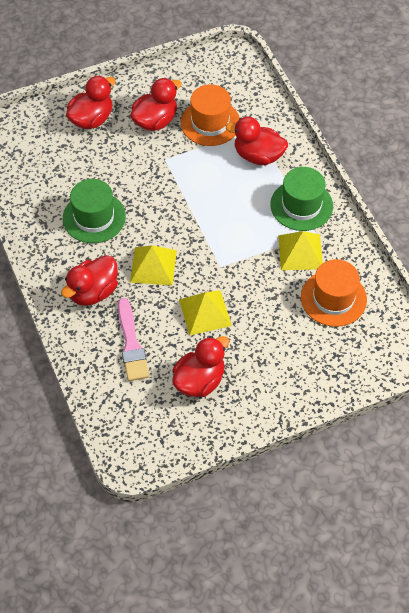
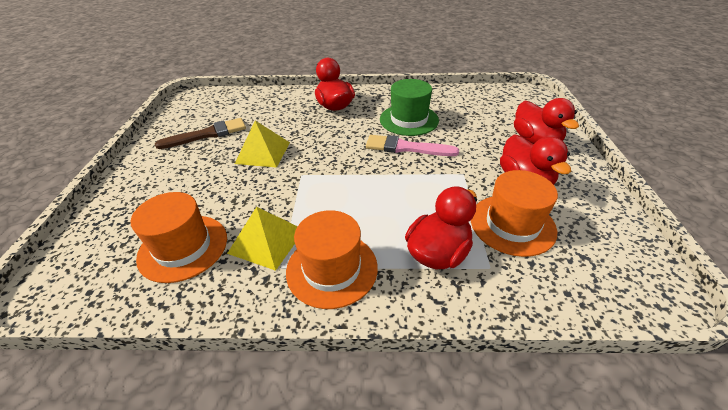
camera: 115 degrees right, 15 degrees down
(131, 344) = (273, 112): pink brush -> pink brush (406, 148)
(153, 266) = (335, 137): yellow pyramid -> none
(199, 380) = (207, 134): red duck -> brown brush
(301, 205) = (332, 269): green hat -> orange hat

